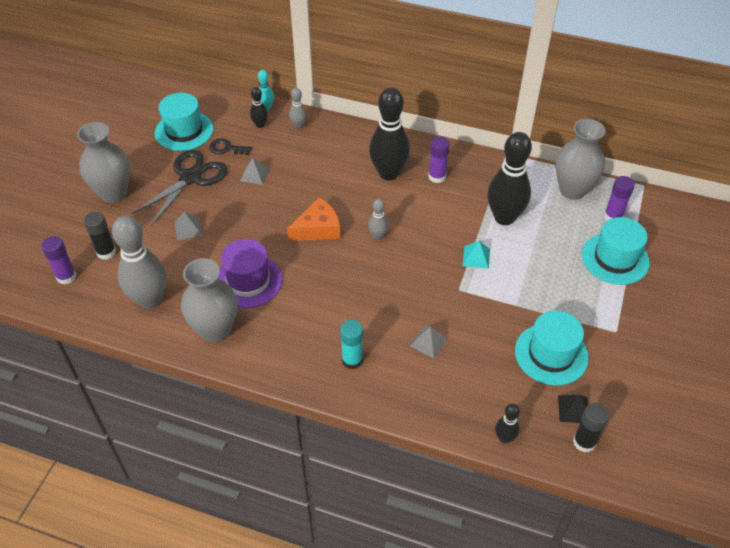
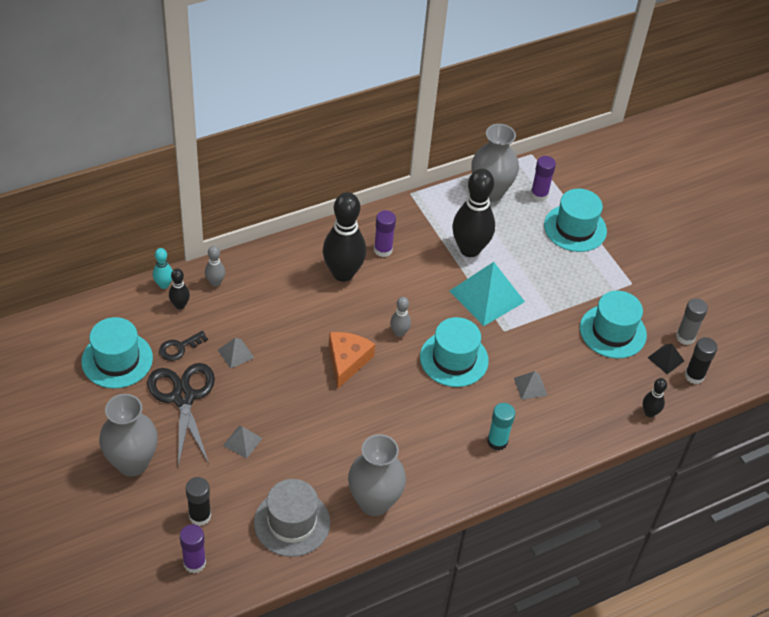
camera: 50 degrees left, 0 degrees up
(150, 300) = (292, 522): grey bowling pin -> grey hat
(248, 281) = (348, 445): purple hat -> none
(394, 281) = (454, 359): none -> turquoise hat
(476, 257) = (487, 296): turquoise pyramid -> turquoise pyramid, size x2.10
(615, 406) = (685, 337): none -> grey glue stick

